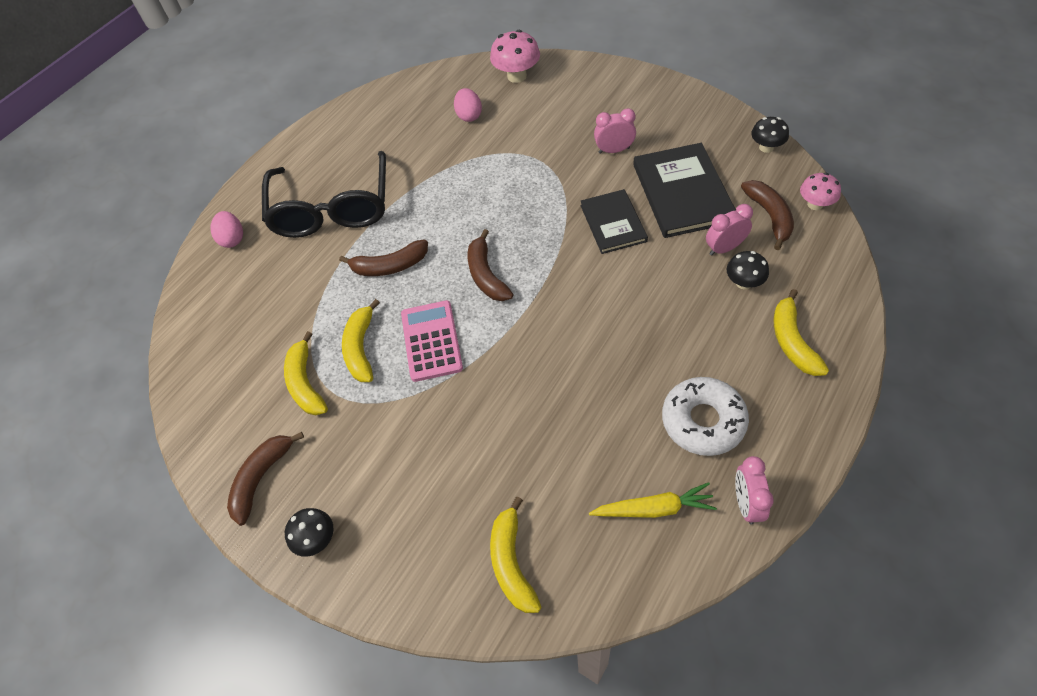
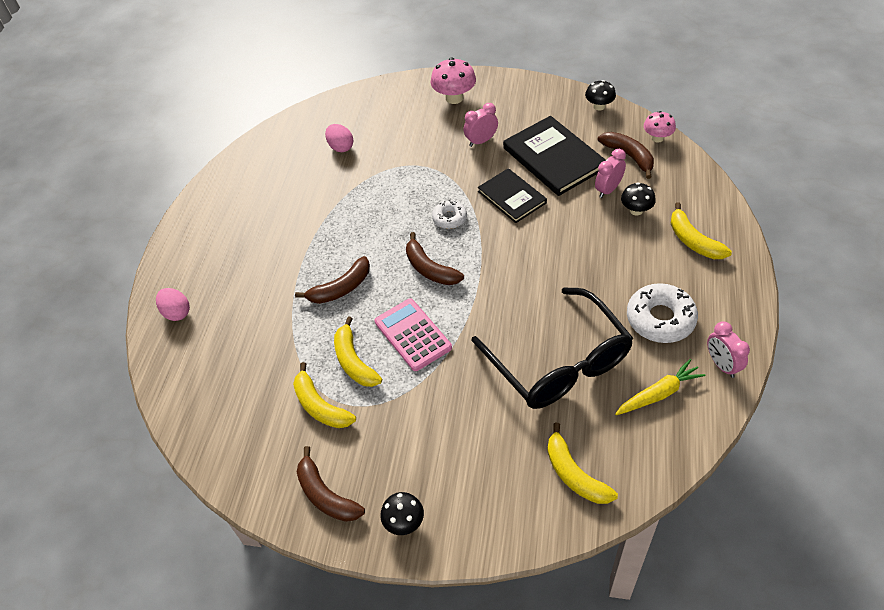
camera: 25 degrees left, 5 degrees down
(261, 478) = (326, 495): brown banana -> brown banana turned 45 degrees counterclockwise
(332, 209) = (259, 258): black glasses -> black glasses (559, 362)
(517, 76) = (365, 104): pink mushroom -> pink mushroom (454, 98)
(535, 226) = (449, 218): none -> white donut

